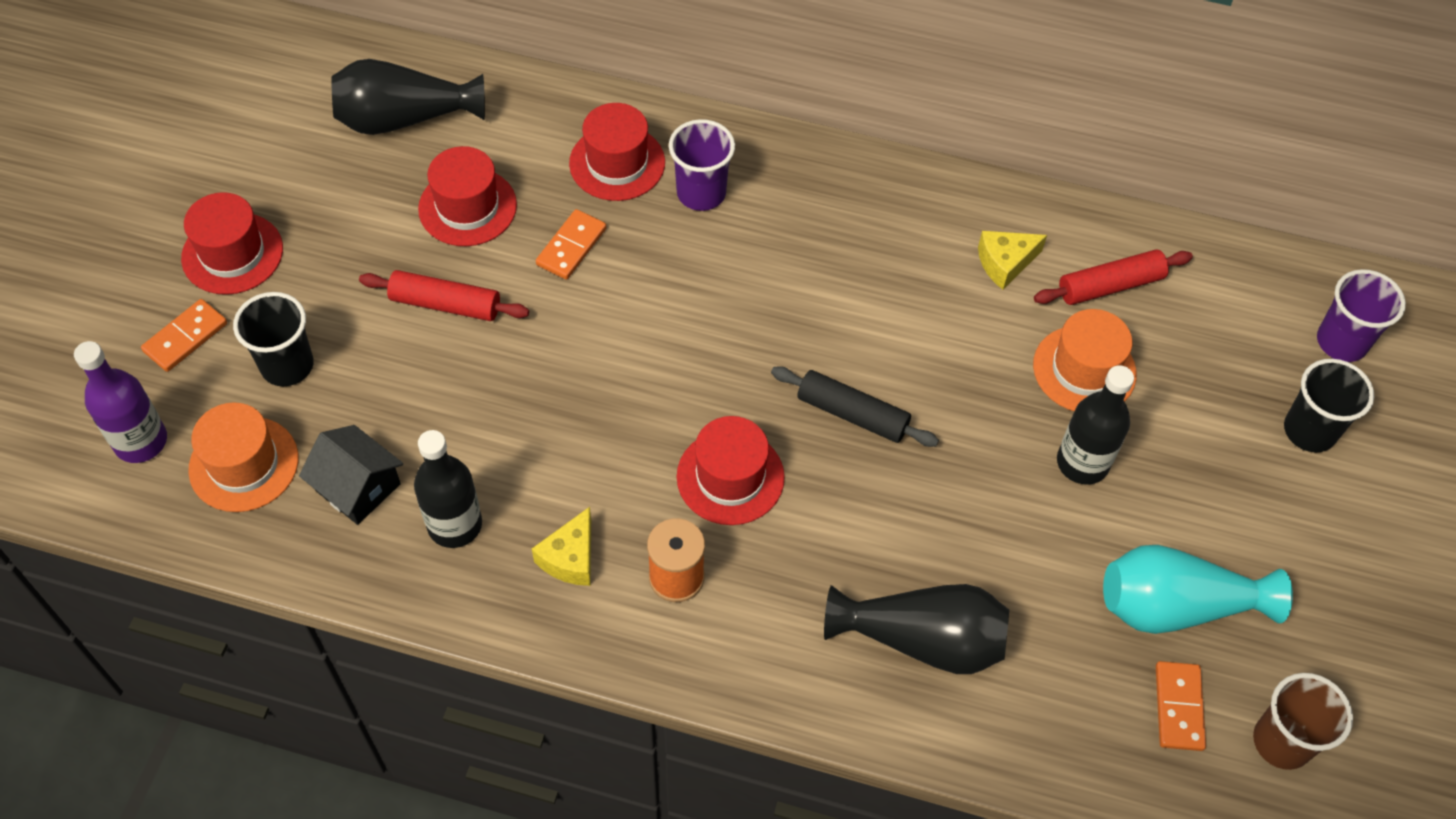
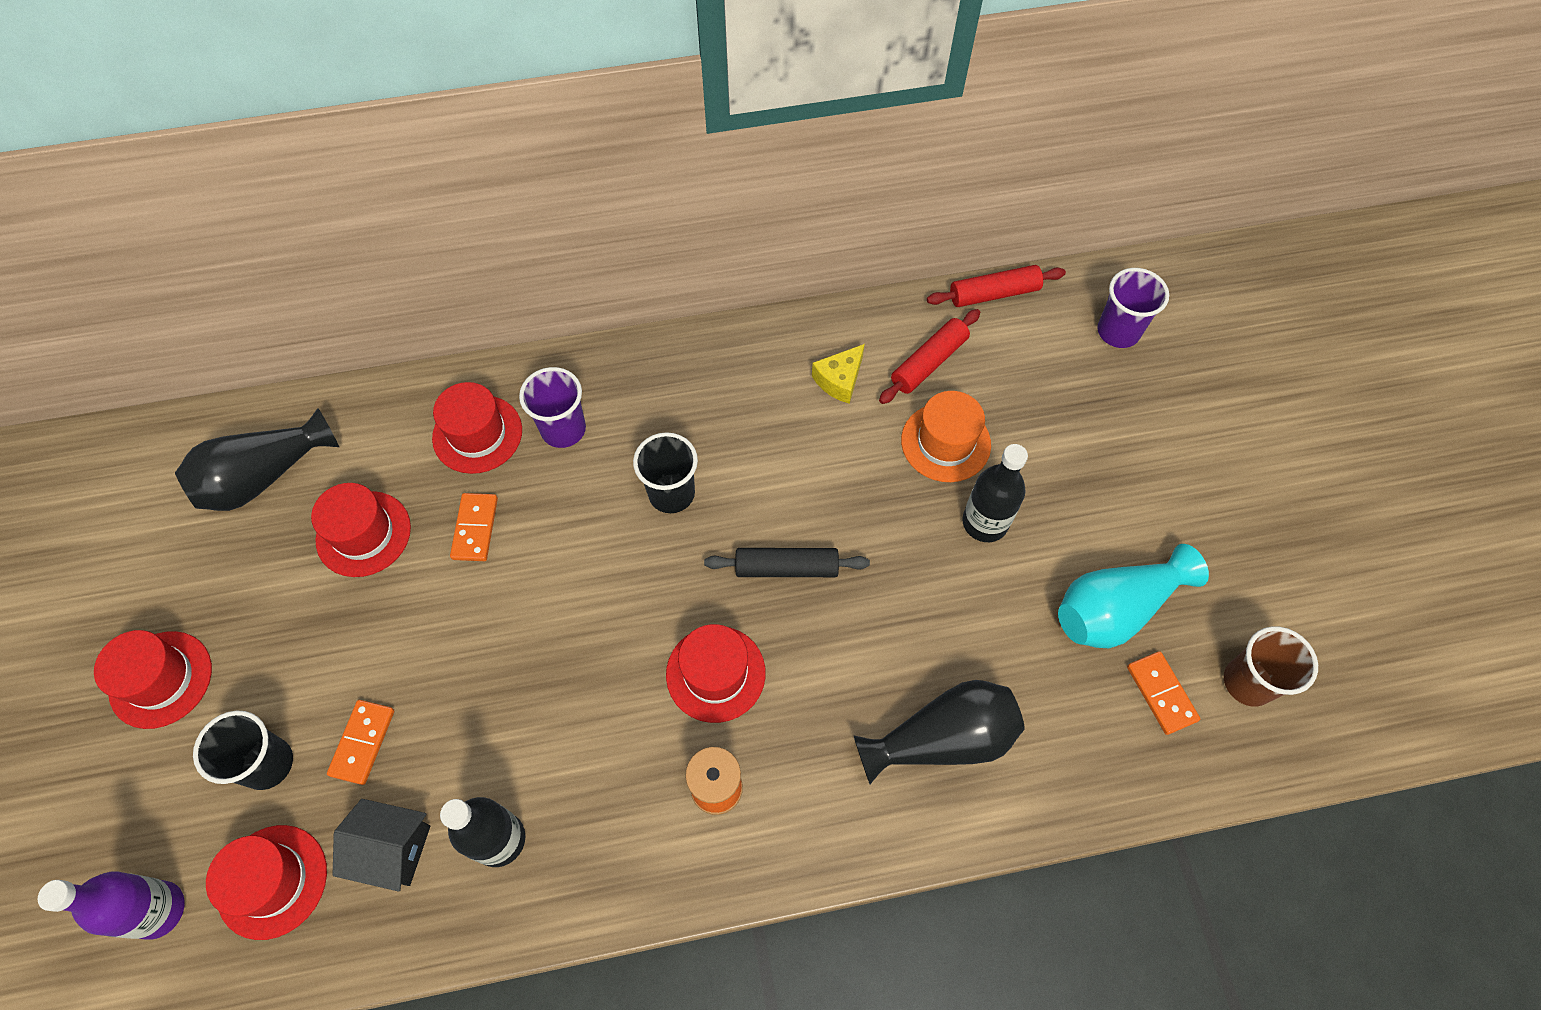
camera: 25 degrees left, 5 degrees up
(185, 337) = (154, 784): orange domino -> orange domino (362, 742)
(244, 464) = (272, 881): orange hat -> red hat
(445, 304) = (388, 634): red rolling pin -> red rolling pin (994, 293)
(570, 558) = (617, 817): yellow cheese -> none
(1309, 431) = (1133, 414): black cup -> black cup (671, 493)

